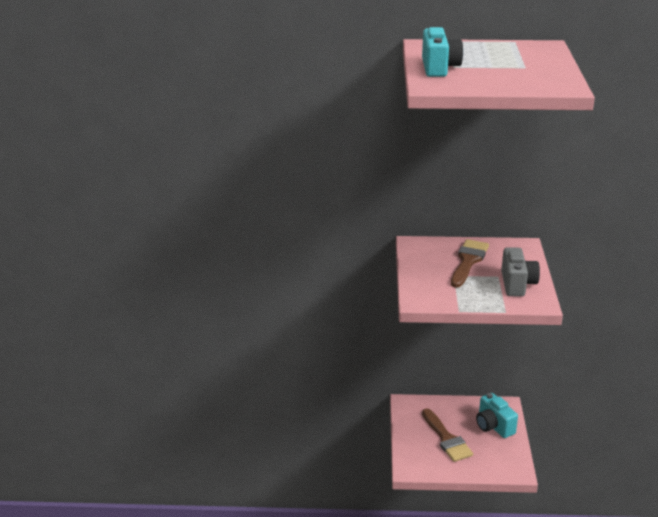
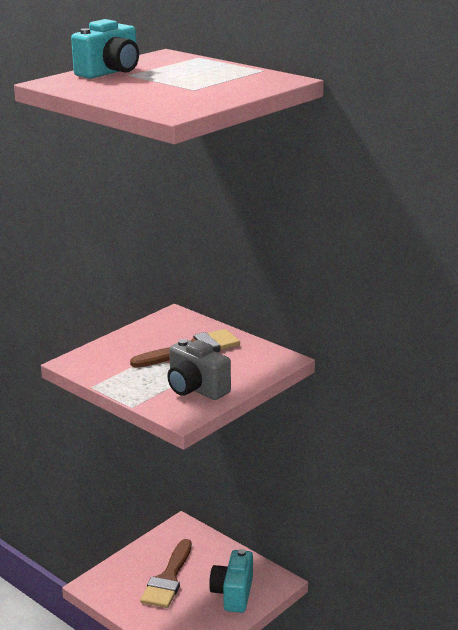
camera: 40 degrees right, 5 degrees down
(517, 284) = (196, 389): grey camera -> grey camera turned 90 degrees clockwise

